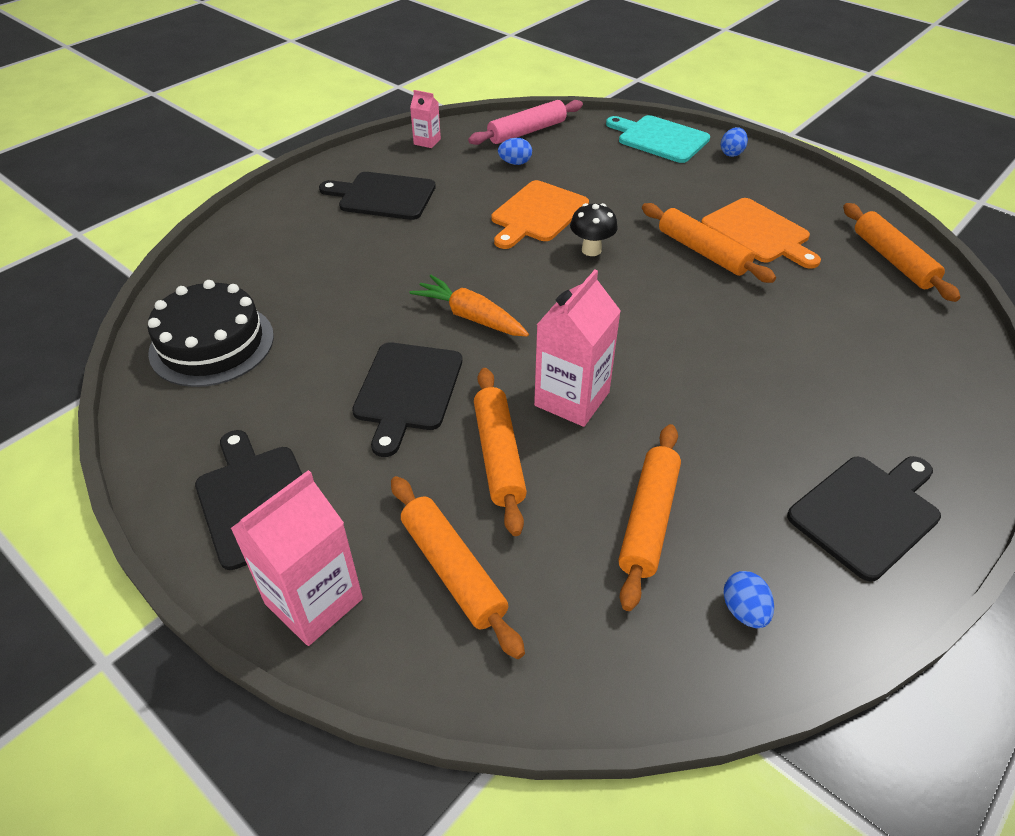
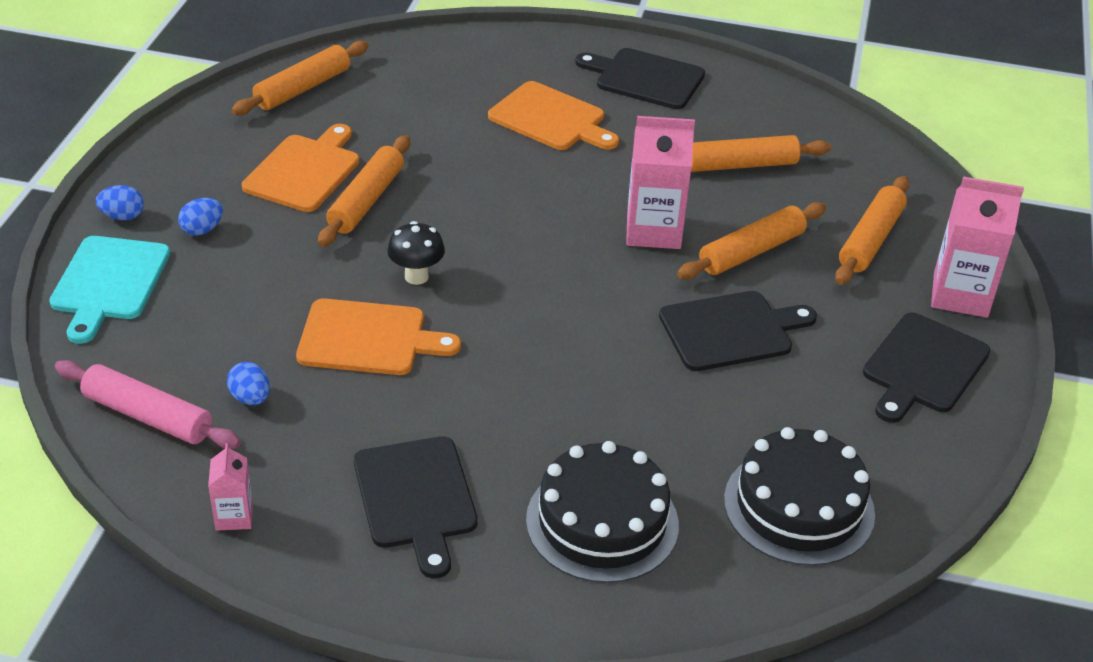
camera: 120 degrees left, 5 degrees down
(294, 254) = (602, 522): none -> black cake
(470, 317) = (596, 327): orange carrot -> none
(744, 610) = (773, 115): blue egg -> blue egg (202, 230)
(796, 398) = (551, 119): none -> orange cutting board

